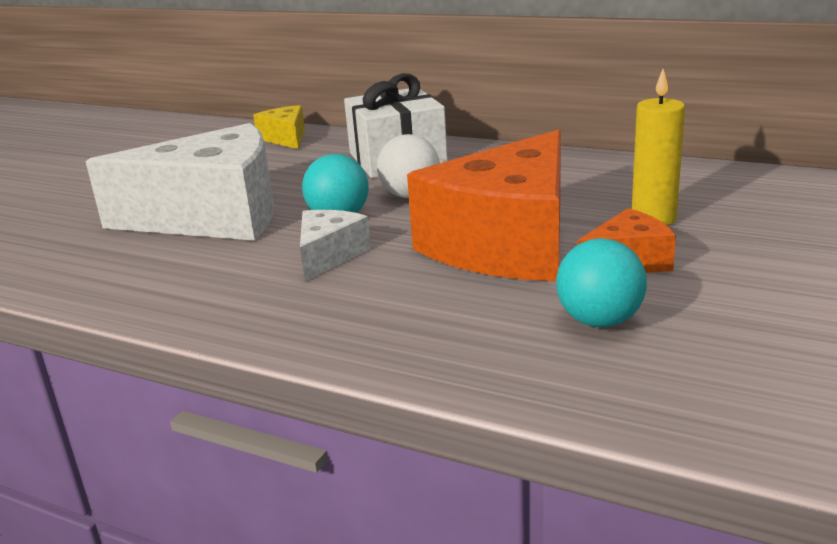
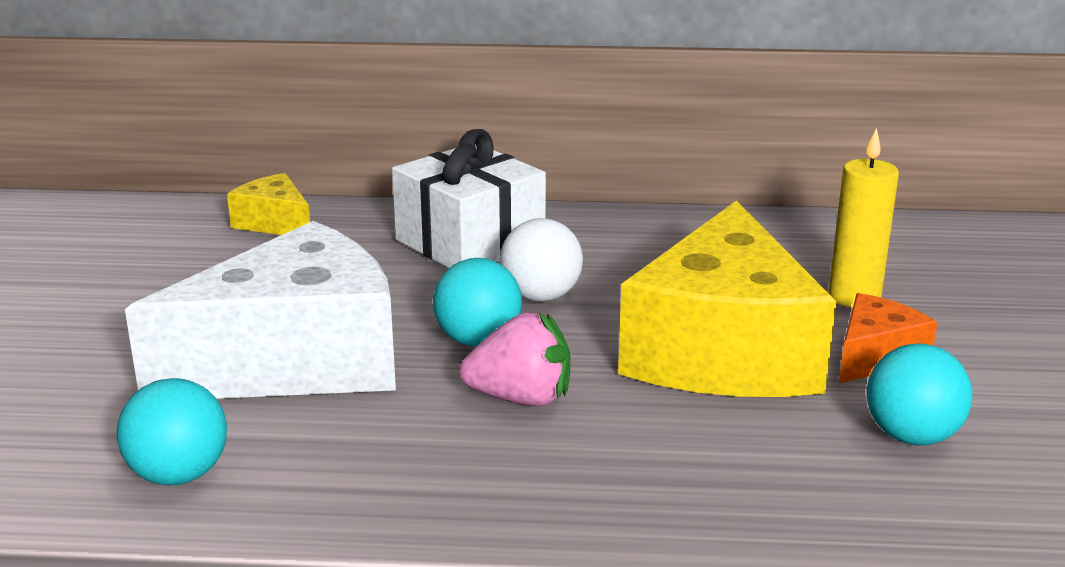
camera: 25 degrees left, 0 degrees up
(79, 270) = (179, 475): none -> turquoise ball
(329, 255) = (521, 398): white cheese -> pink strawberry
(507, 243) = (723, 351): orange cheese -> yellow cheese

